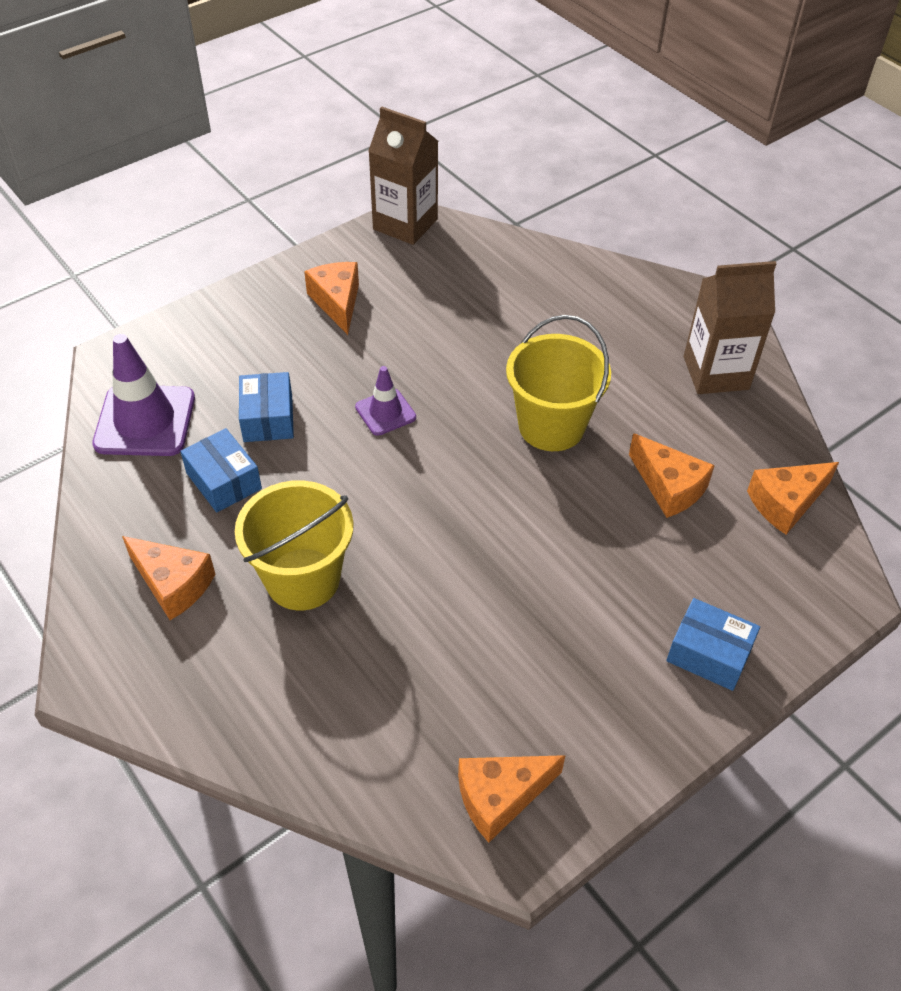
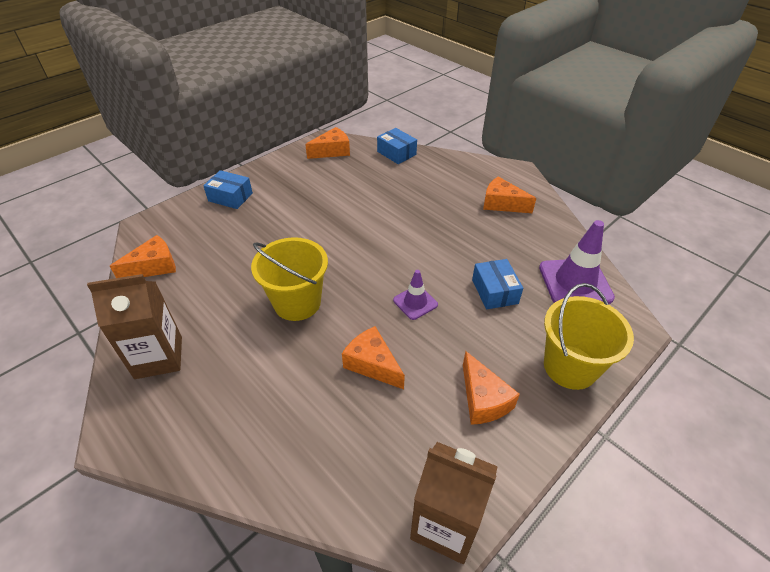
camera: 175 degrees right, 5 degrees down
(224, 481) = (503, 252): blue box -> blue box (396, 153)
(303, 579) = (437, 210): yellow bucket -> yellow bucket (570, 367)
(669, 487) = (225, 270): orange cheese -> orange cheese (372, 364)

